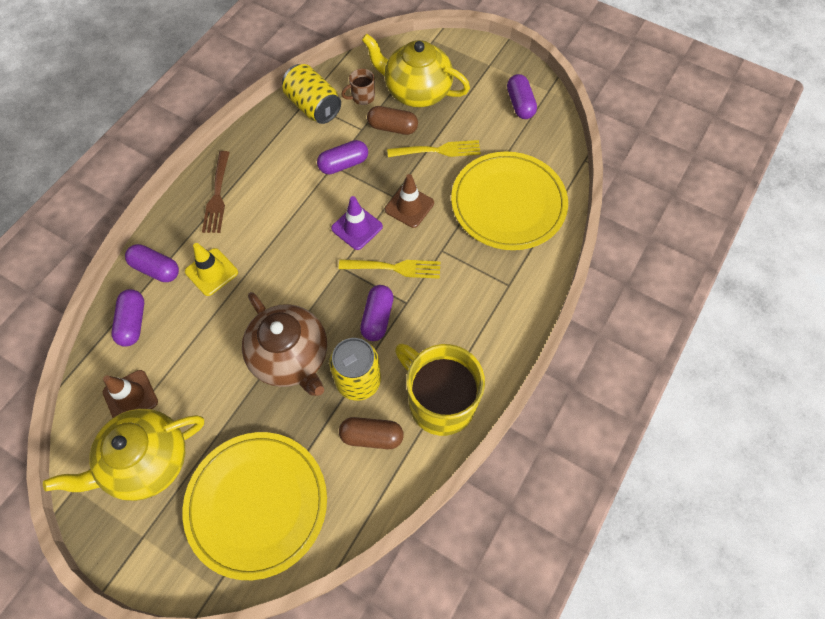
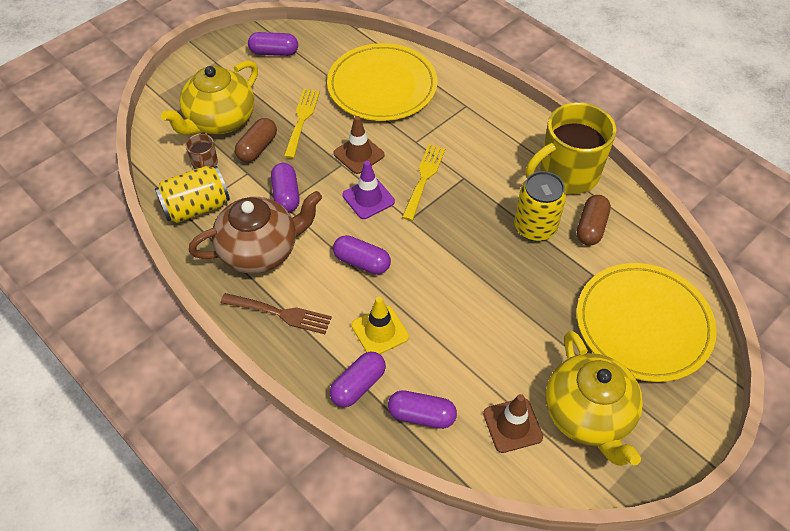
camera: 75 degrees left, 10 degrees down
(291, 357) = (499, 275): brown teapot -> brown teapot (260, 251)
(377, 318) = (474, 201): purple capsule -> purple capsule (362, 262)

